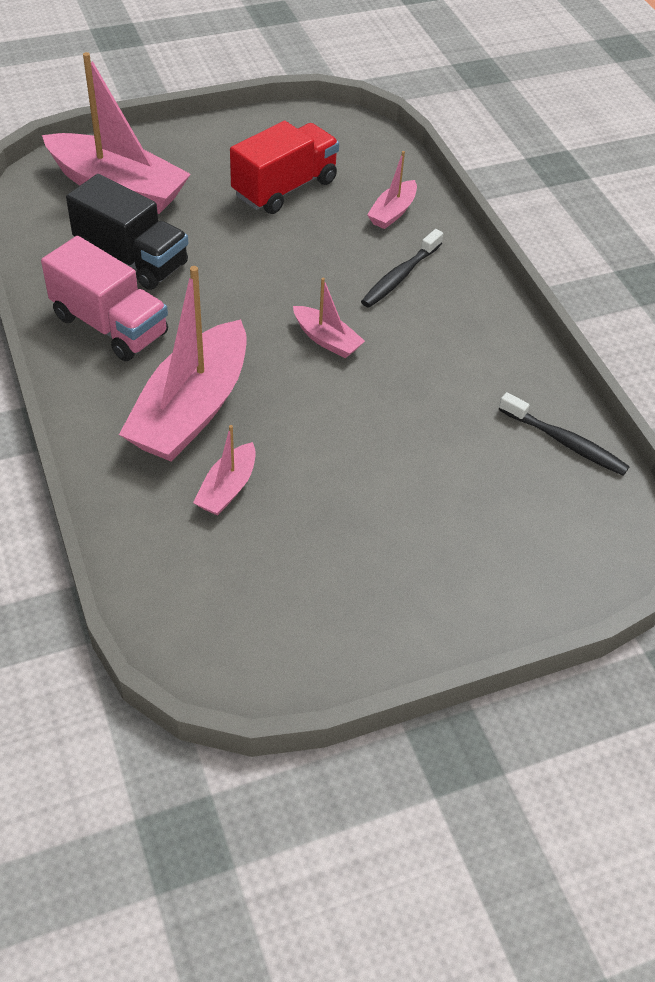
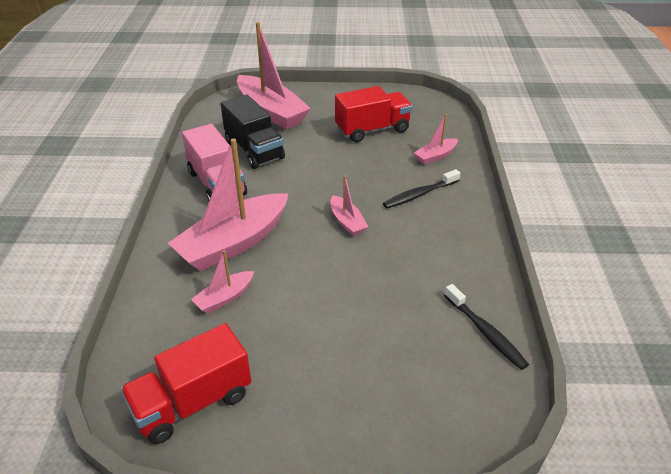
camera: 25 degrees right, 10 degrees down
(270, 629) = (192, 402): none -> red truck

